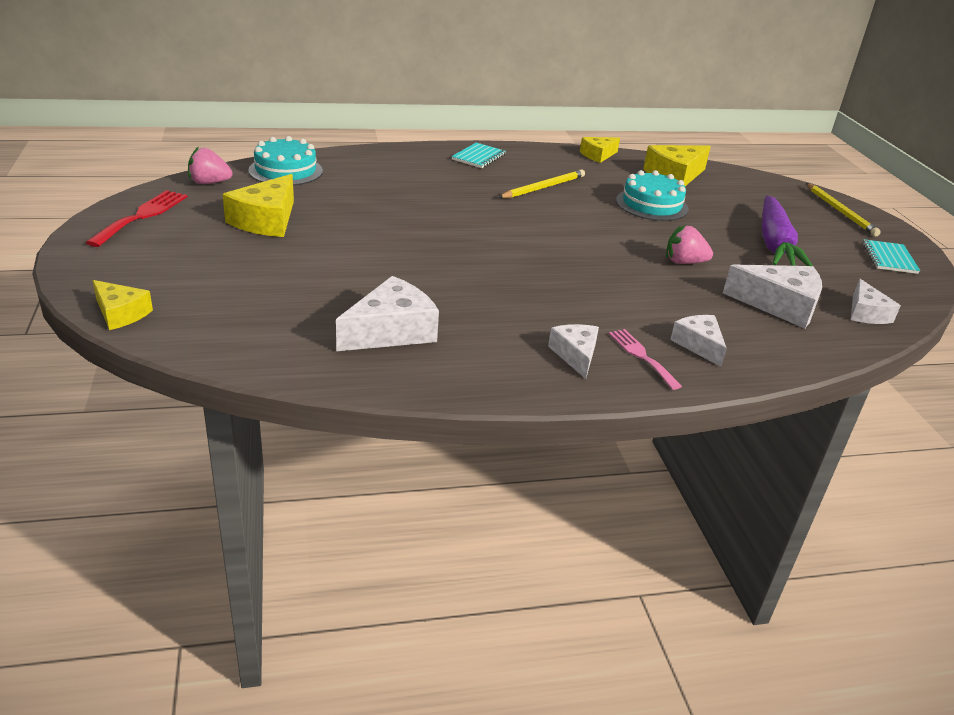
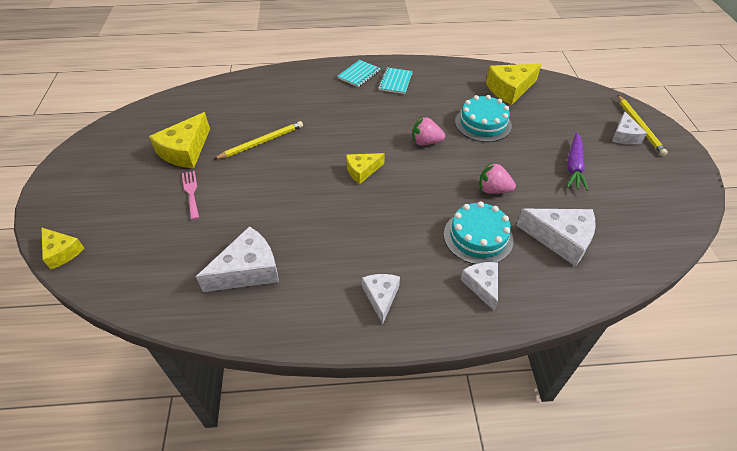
camera: 10 degrees right, 15 degrees up
(142, 216) = (100, 148): red fork -> none
(209, 183) = (154, 111): pink strawberry -> pink strawberry (426, 142)
(286, 170) = (212, 96): turquoise cake -> turquoise cake (478, 237)
(543, 187) = (401, 107): yellow pencil -> yellow pencil (261, 142)
(598, 155) = (453, 68): yellow cheese -> yellow cheese (362, 171)
(641, 356) = (433, 298): pink fork -> pink fork (191, 192)
(775, 244) = (574, 167): purple carrot -> purple carrot, size x0.66
(866, 313) = (632, 248): white cheese -> white cheese (624, 136)
(889, 258) = (668, 181): turquoise notebook -> turquoise notebook (395, 82)

